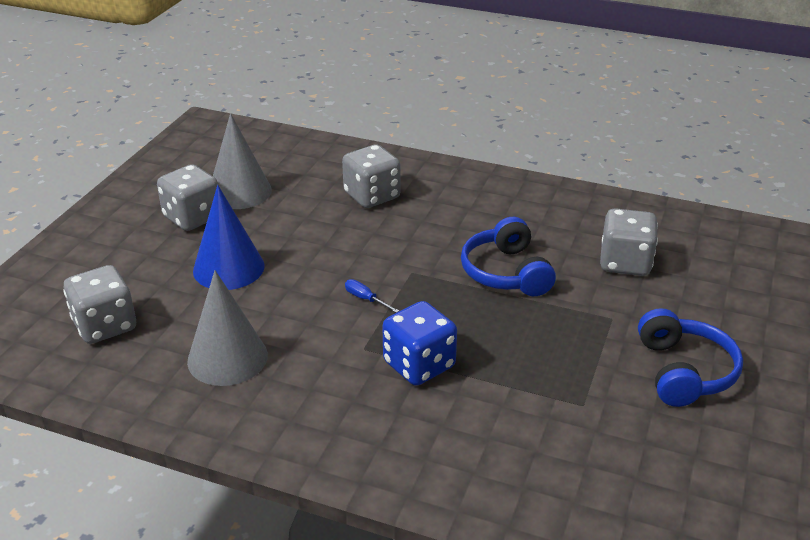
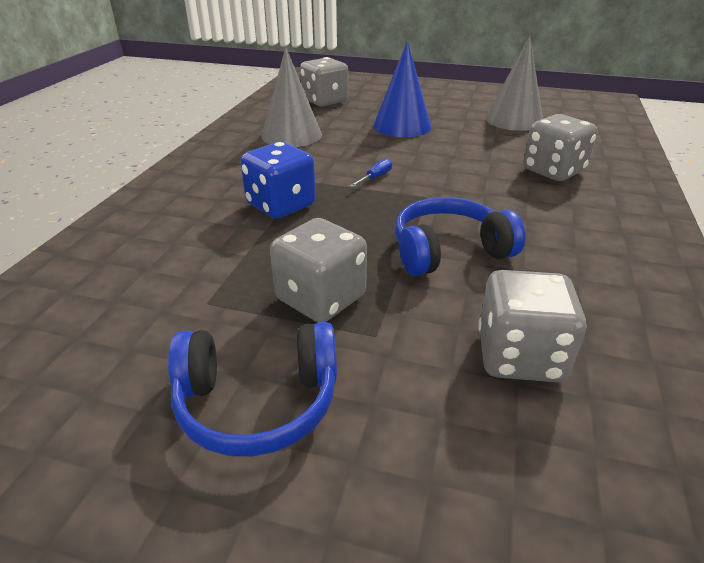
camera: 85 degrees right, 0 degrees up
(192, 218) = (464, 109): grey dice -> grey dice (320, 298)

